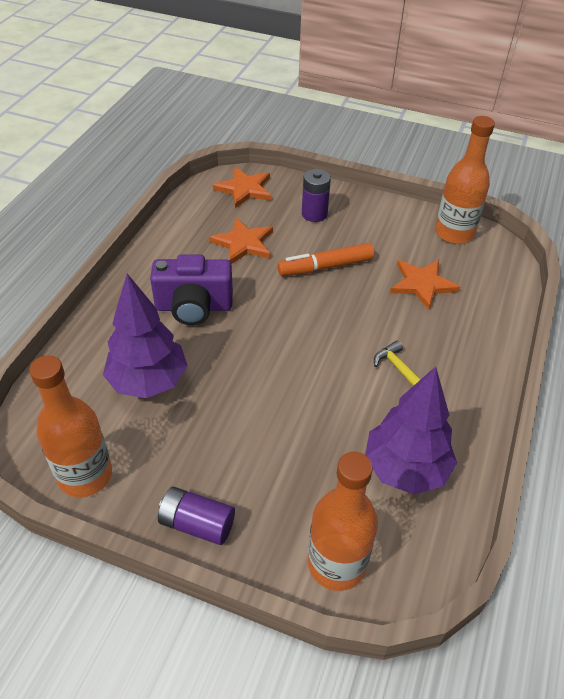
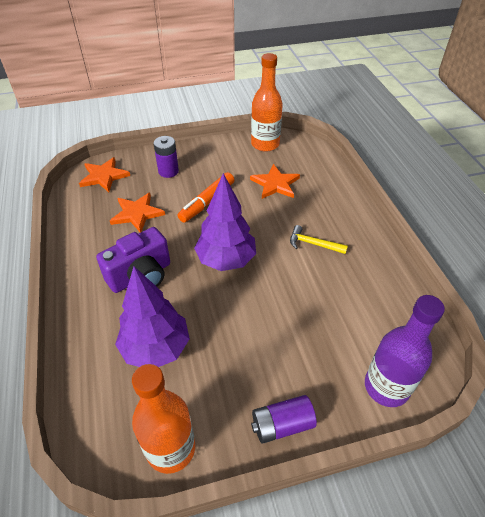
camera: 35 degrees left, 0 degrees up
(336, 563) = (386, 387): orange bottle -> purple bottle
(405, 469) = (368, 301): purple tree -> purple tree (226, 260)

